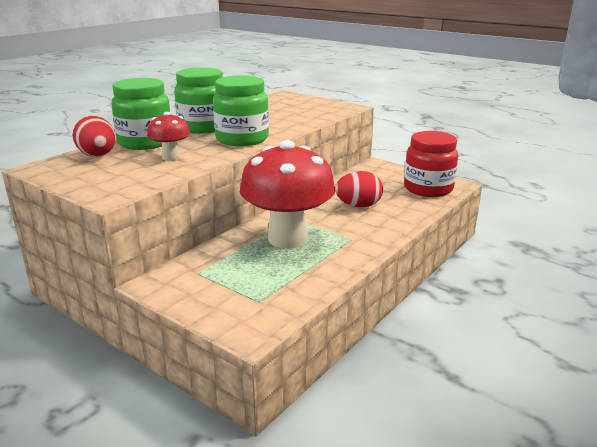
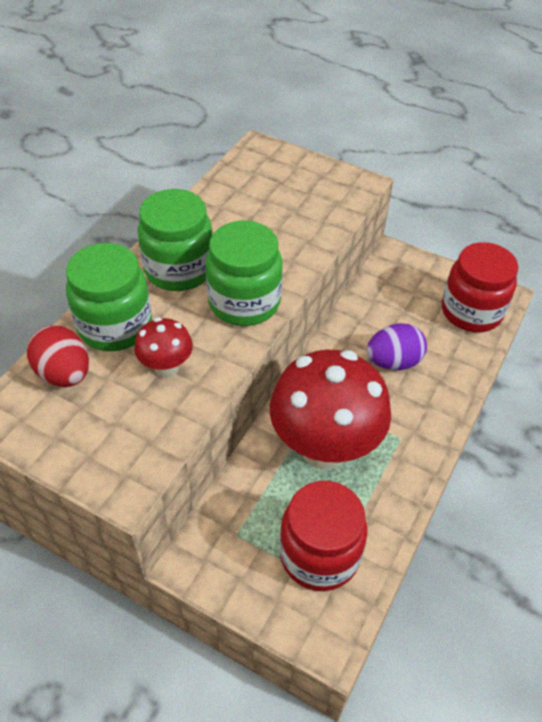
camera: 10 degrees left, 25 degrees up
(261, 287) = (319, 555): none -> red jar
(358, 206) = (393, 362): red egg -> purple egg

